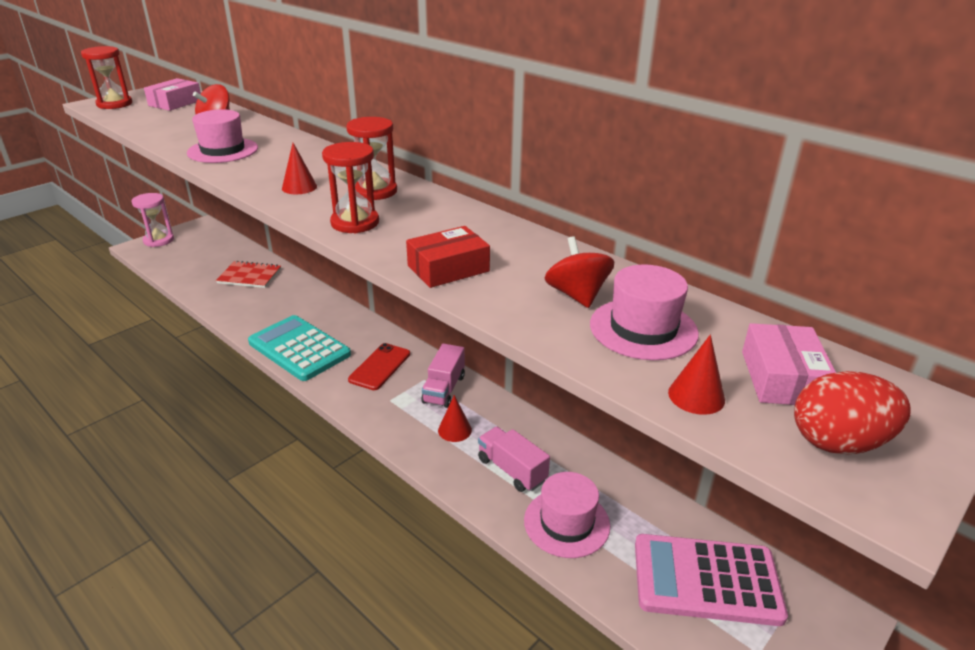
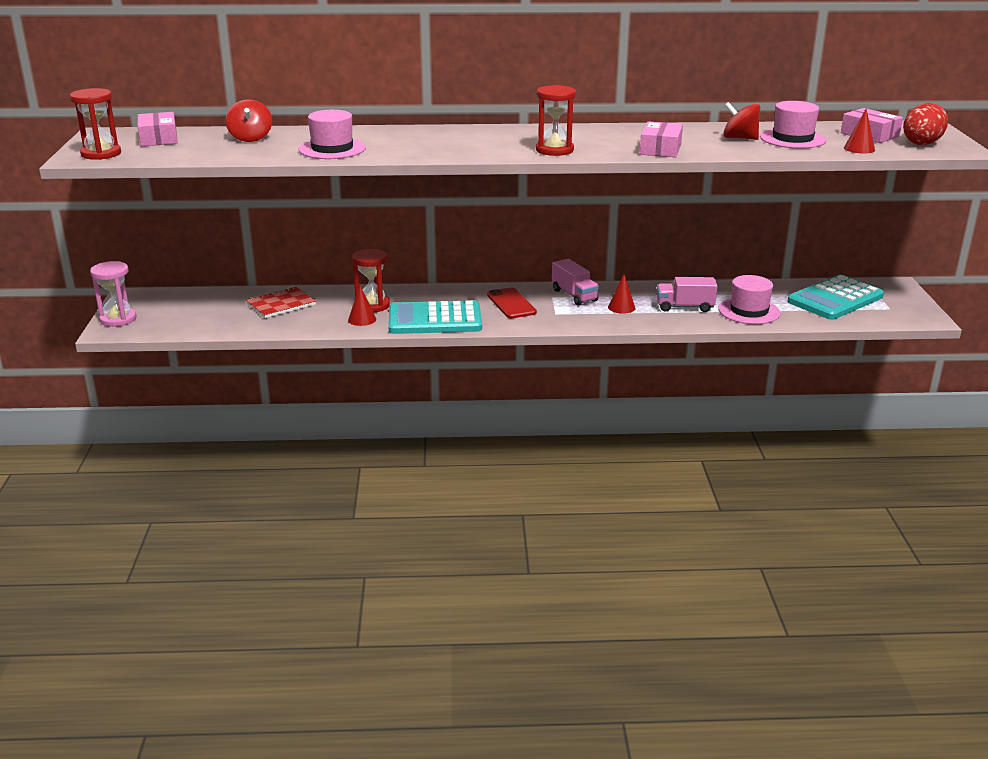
camera: 45 degrees left, 5 degrees down
(299, 187) = (462, 148): red cone -> red cone (362, 319)
(375, 191) = (514, 136): red hourglass -> red hourglass (372, 305)
(448, 268) = (660, 149): red box -> pink box
(706, 580) = (835, 299): pink calculator -> turquoise calculator

